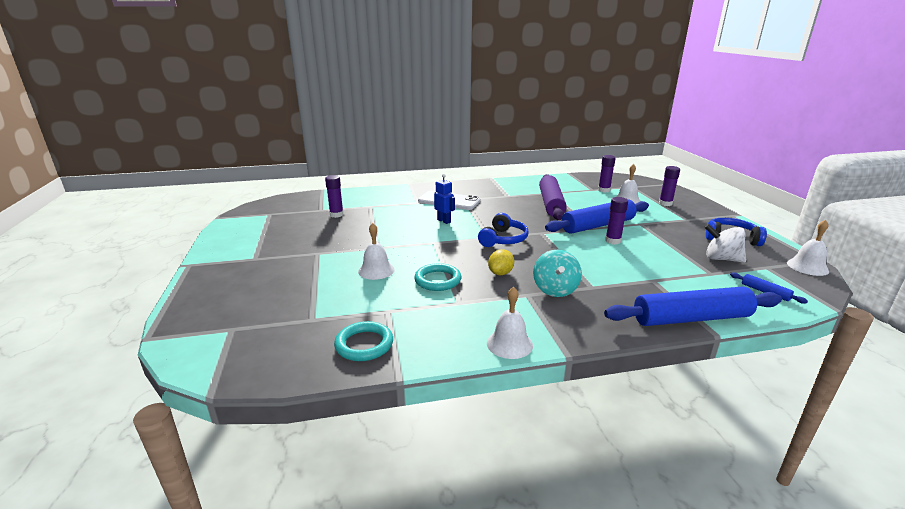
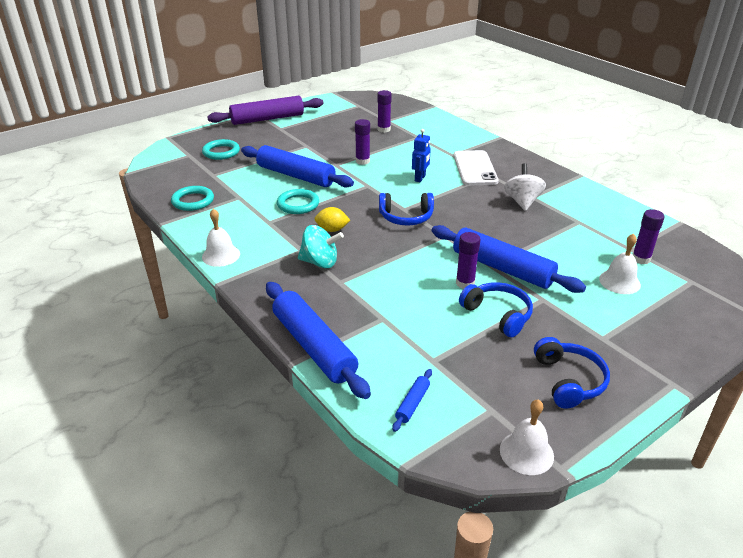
camera: 65 degrees right, 10 degrees up
(258, 304) = (221, 152): none -> turquoise ring
(376, 270) = (295, 176): white bell -> blue rolling pin
(551, 204) = (538, 227): purple rolling pin -> purple rolling pin (267, 119)
(555, 290) = (320, 262): turquoise spinning top -> turquoise spinning top turned 150 degrees counterclockwise
(656, 240) = (498, 314): none -> blue headphones
(665, 203) = (649, 316): purple glue stick -> purple glue stick (362, 161)
(721, 259) = (484, 369): white spinning top -> white spinning top (522, 202)

